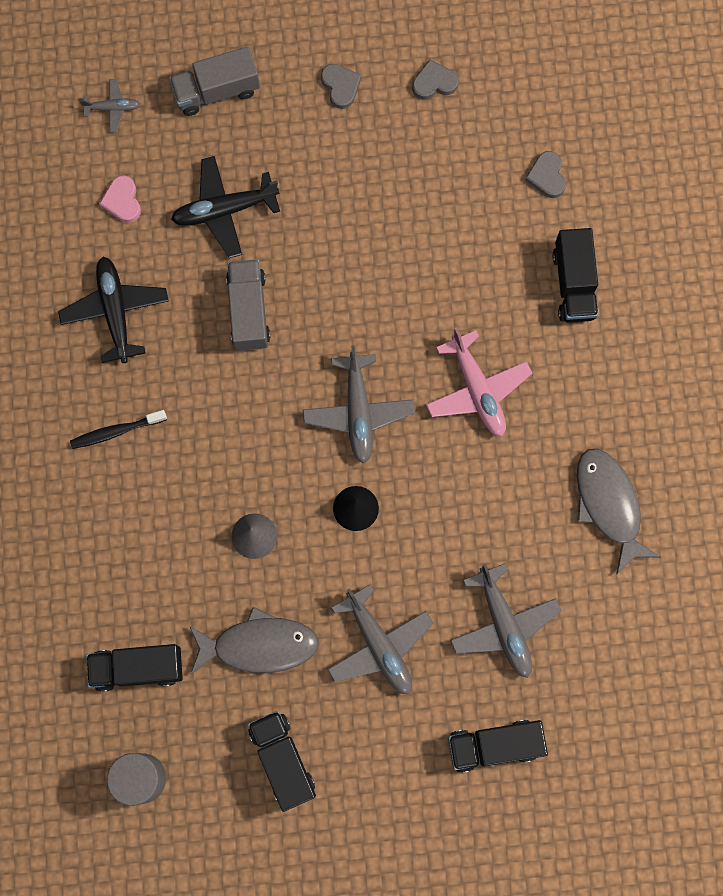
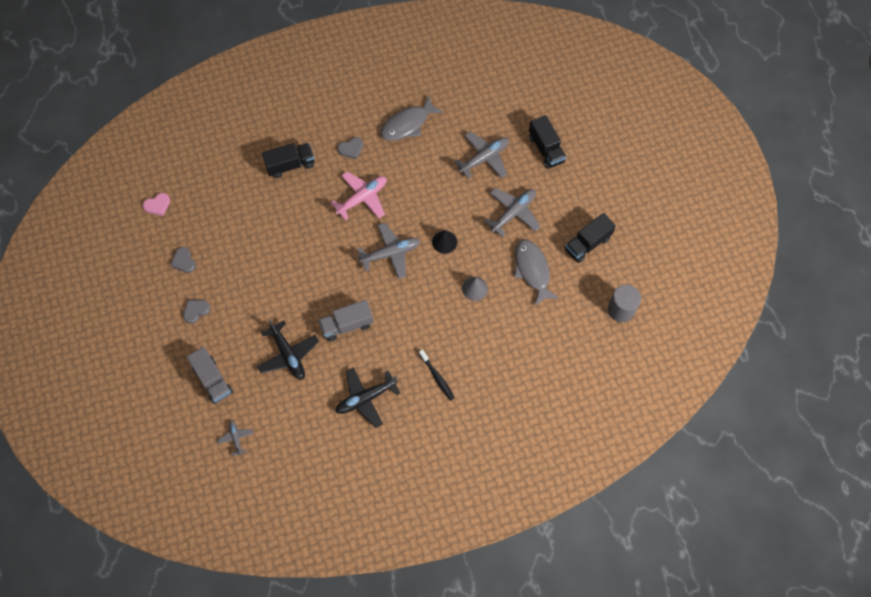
camera: 105 degrees left, 10 degrees down
(122, 201) = (295, 414): pink heart -> pink heart (157, 205)
(138, 668) = (565, 328): black truck -> none
(546, 176) = (230, 191): grey heart -> grey heart (351, 149)

